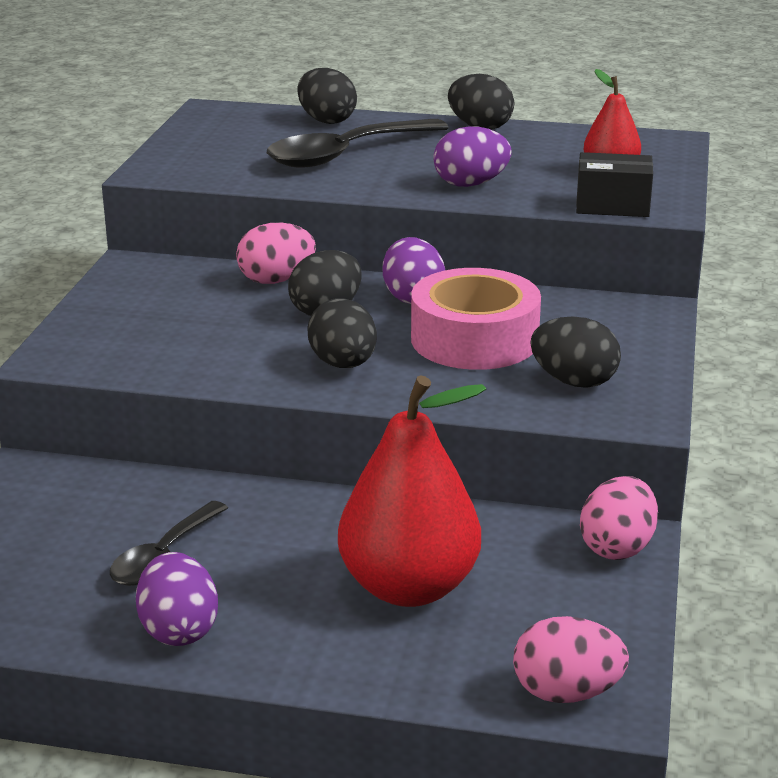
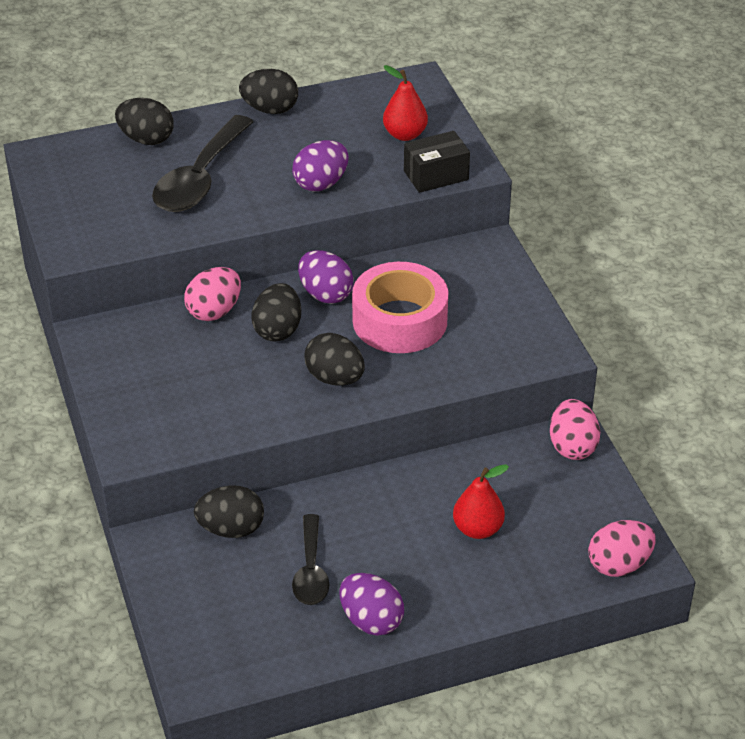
camera: 30 degrees left, 15 degrees up
(409, 587) = (477, 529): red pear -> red pear, size x0.54
(574, 381) = (491, 336): black egg -> black egg (231, 529)

